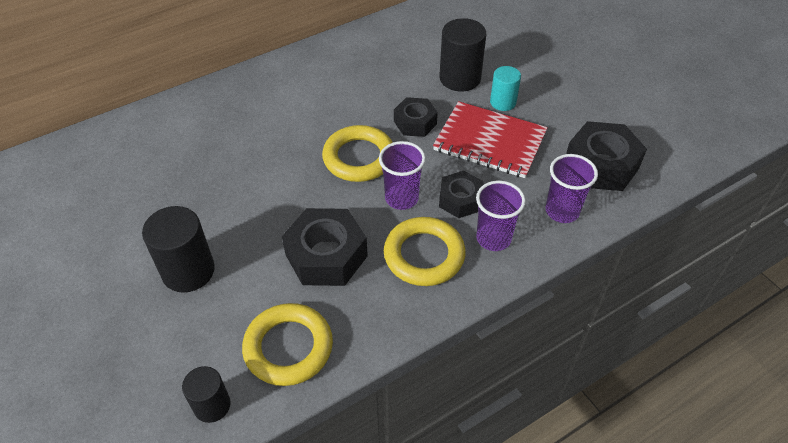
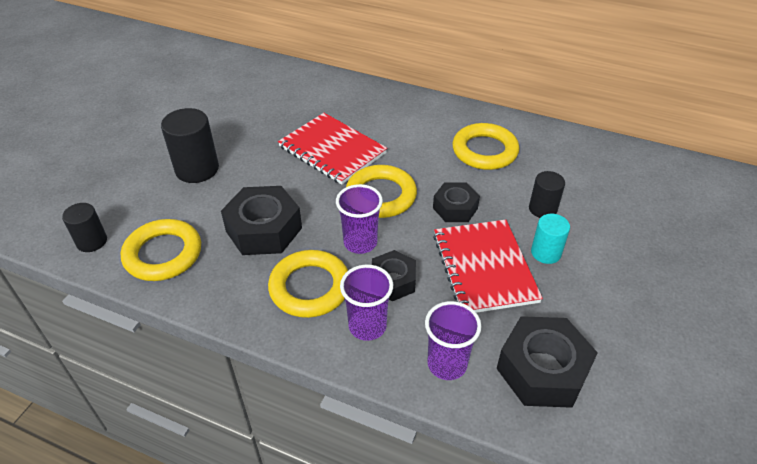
camera: 55 degrees right, 5 degrees down
(268, 159) = (332, 150): none -> red notebook
(368, 71) = (484, 151): none -> yellow ring
(460, 78) = (542, 209): black cylinder -> black cylinder, size x0.61

